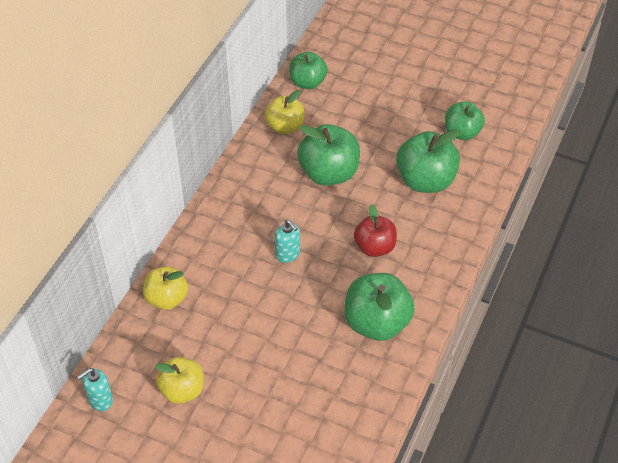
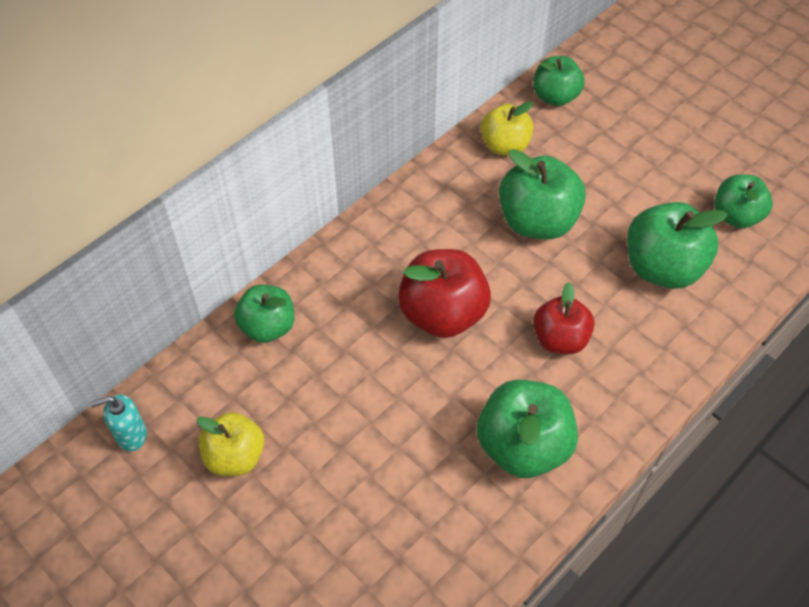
camera: 20 degrees right, 5 degrees up
(167, 299) = (268, 327): yellow apple -> green apple
(288, 254) = (442, 314): turquoise soap dispenser -> red apple

